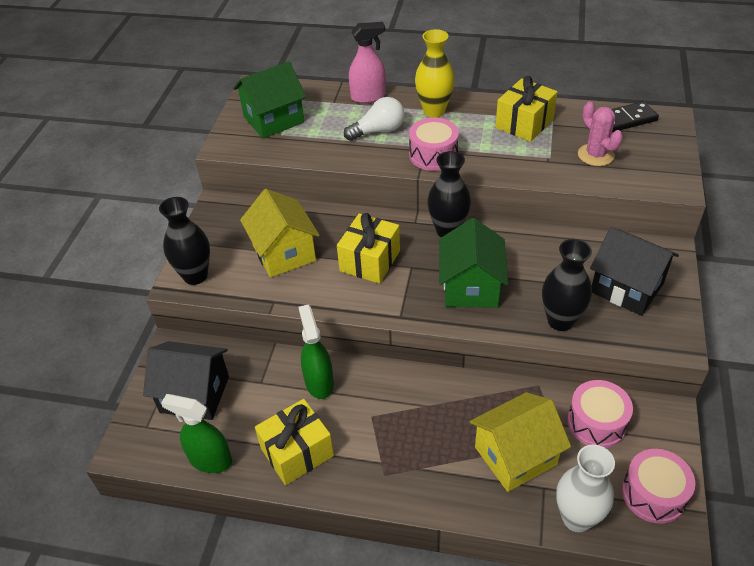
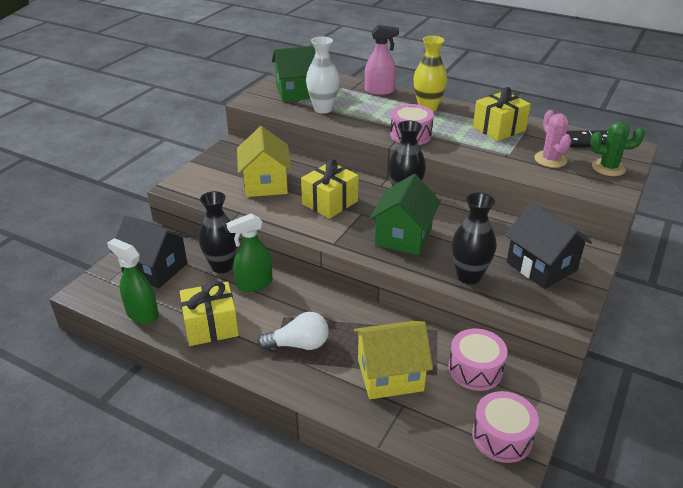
camera: 15 degrees right, 10 degrees down
(195, 276) = (191, 184): black vase -> black vase (222, 266)
(319, 382) = (254, 284): green spray bottle -> green spray bottle turned 120 degrees counterclockwise
(378, 131) = (375, 112): white light bulb -> white light bulb (298, 344)
(577, 518) = (421, 435): white vase -> white vase (323, 109)
(658, 152) = (608, 168): none -> green cactus

